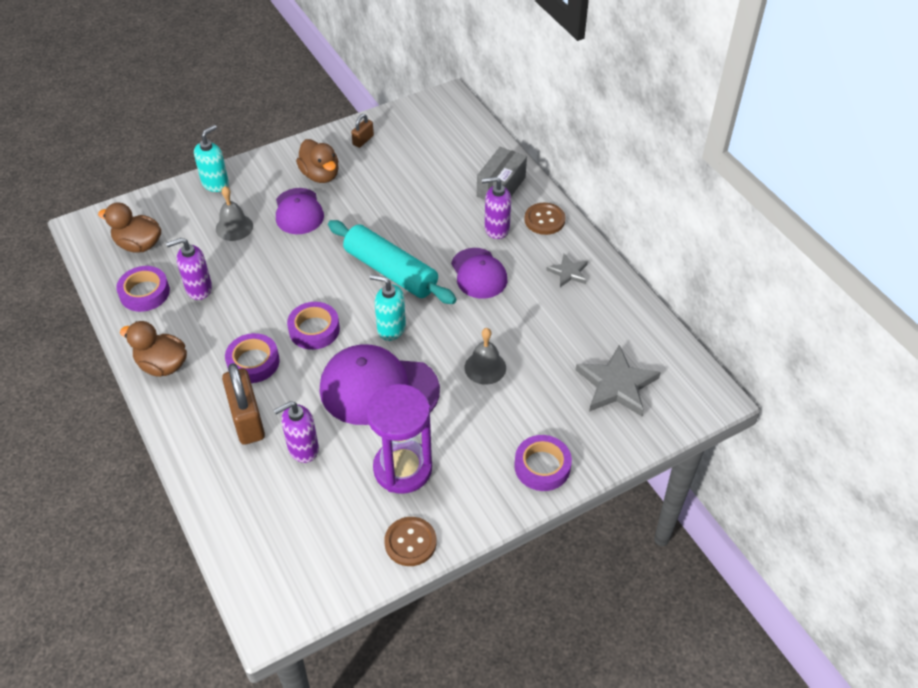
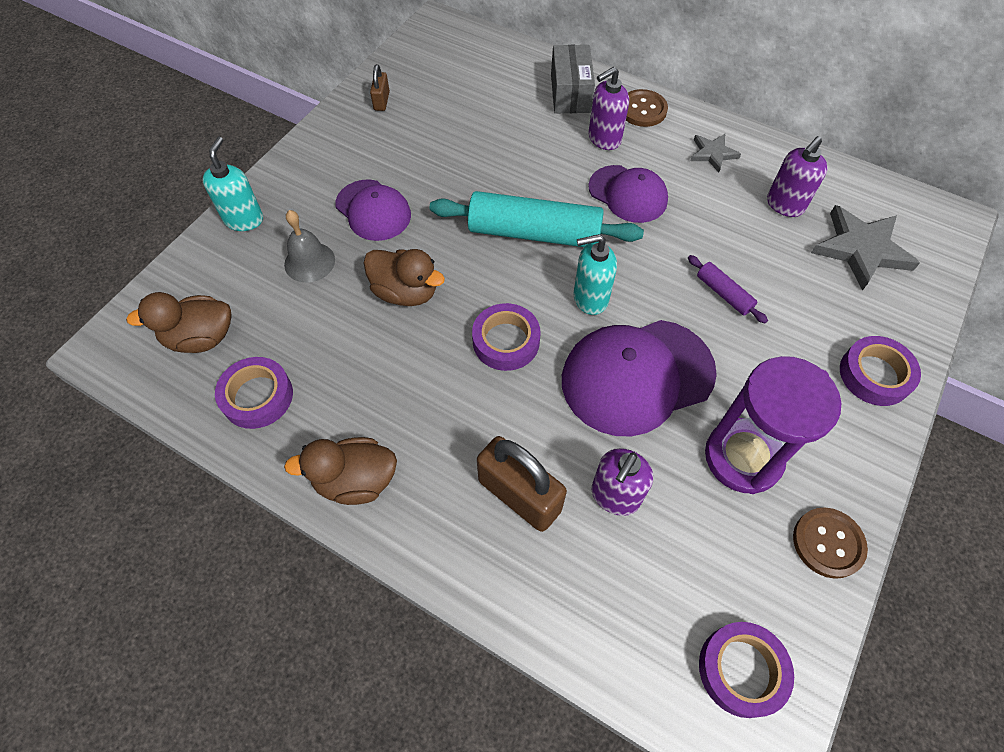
camera: 30 degrees left, 10 degrees up
(198, 289) = (325, 358): purple soap dispenser -> purple soap dispenser (784, 205)
(253, 362) = (467, 417): purple tape -> purple tape (741, 670)
(320, 175) = (364, 158): brown duck -> brown duck (405, 292)
(485, 367) = (723, 294): grey bell -> purple rolling pin

